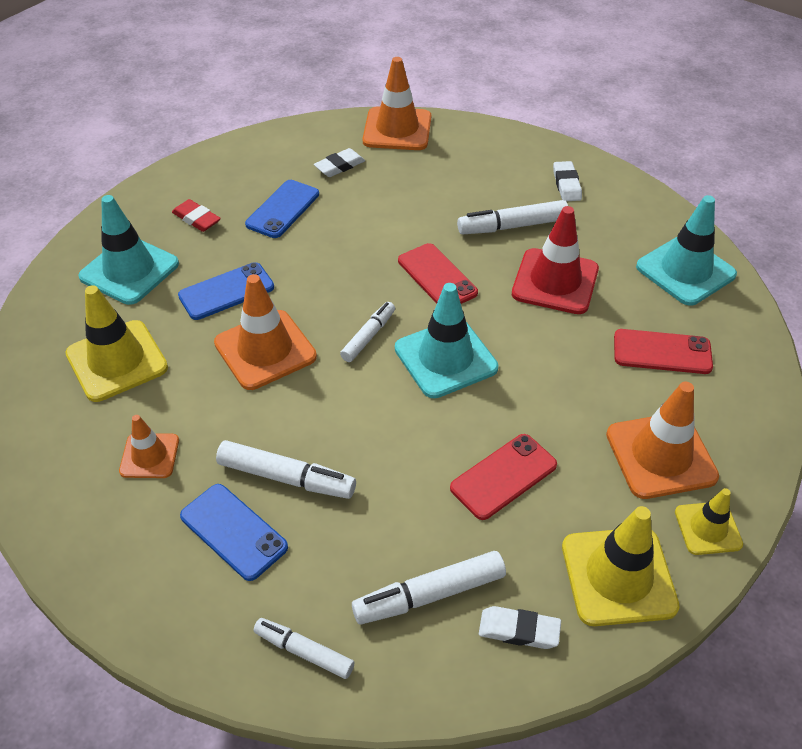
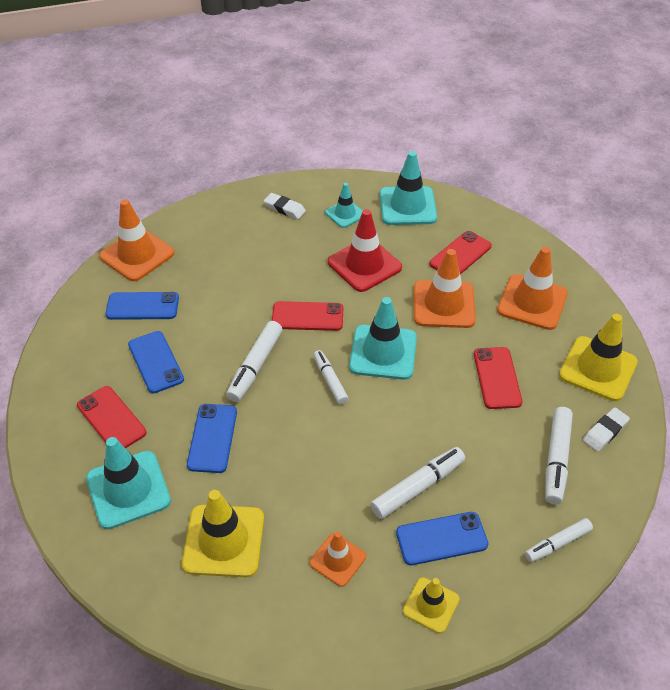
camera: 55 degrees left, 0 degrees up
(196, 219) = (111, 419): red eraser -> red phone
(265, 350) = (293, 443): orange traffic cone -> orange traffic cone (443, 304)
(339, 166) = (142, 306): white eraser -> blue phone
(512, 226) = (297, 255): white marker -> white marker (255, 366)
(612, 230) = (345, 214): none -> turquoise traffic cone
(708, 528) = (592, 314): yellow traffic cone -> yellow traffic cone (431, 605)

